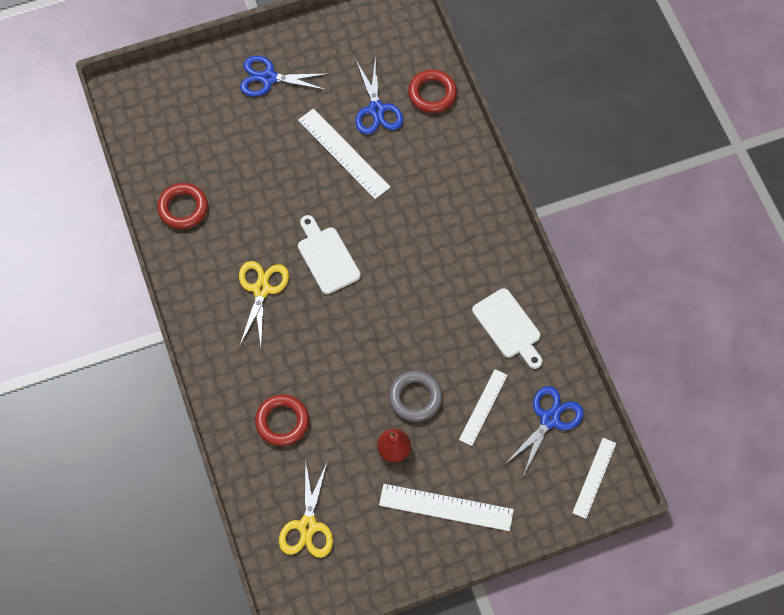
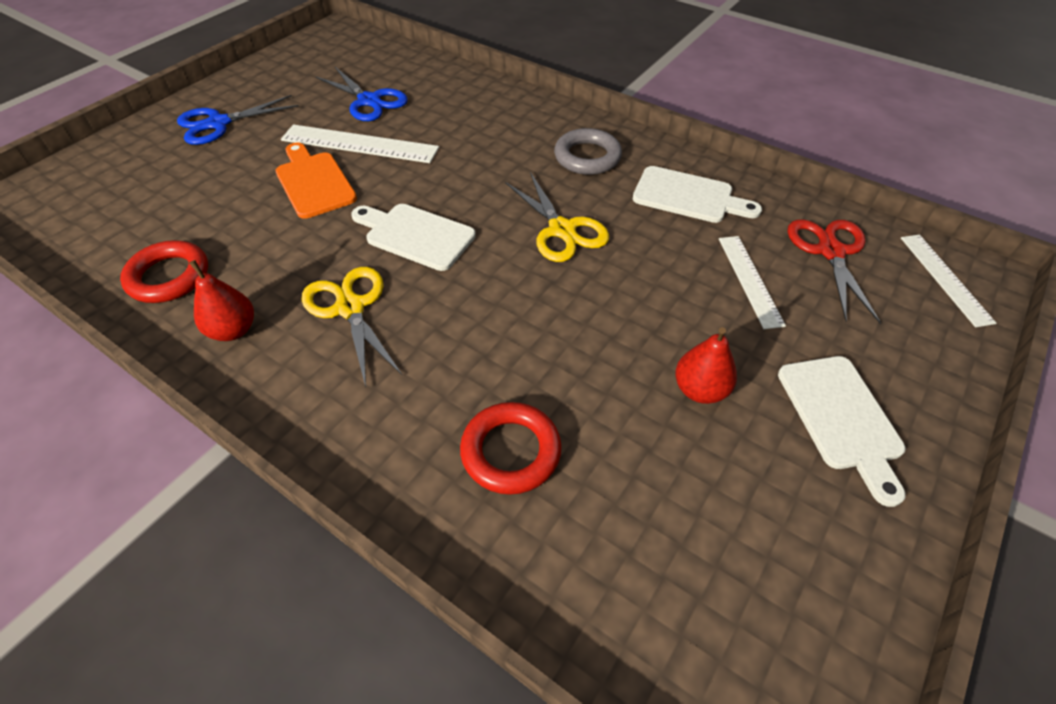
camera: 35 degrees left, 15 degrees down
(198, 268) = (233, 330): none -> red pear
(296, 174) = (314, 182): none -> orange cutting board
(308, 526) = (689, 587): yellow scissors -> yellow scissors (562, 230)
(415, 397) = (663, 315): grey ring -> grey ring (587, 157)
(432, 93) = (419, 71): red ring -> none
(446, 507) = (841, 418): white ruler -> white cutting board
(550, 419) = (830, 251): blue scissors -> red scissors

